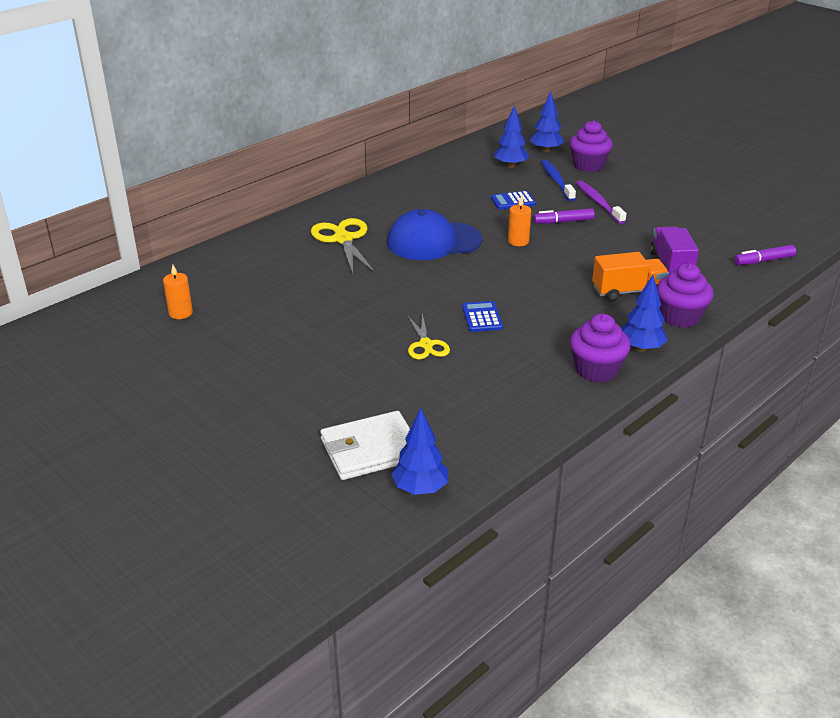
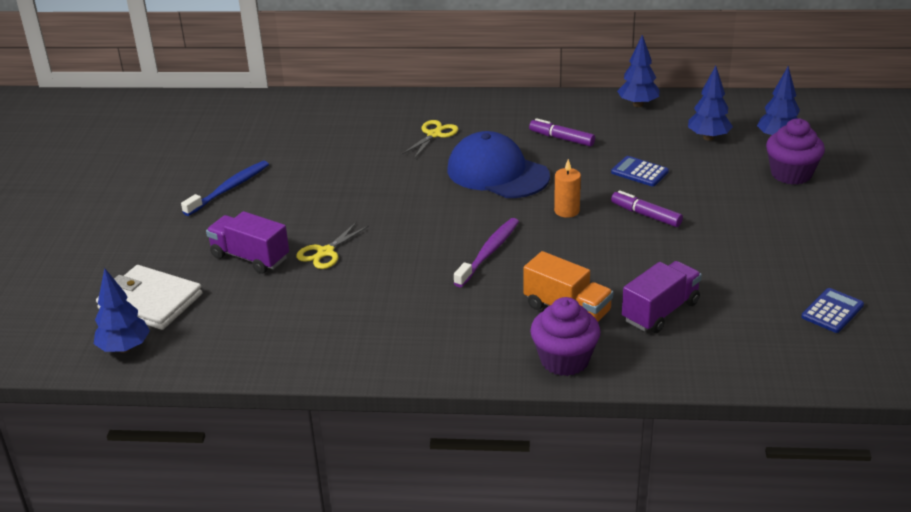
camera: 50 degrees right, 0 degrees up
(180, 313) = (230, 134): orange candle -> none
(343, 239) = (434, 134): yellow scissors -> yellow scissors, size x0.62
(381, 378) = (250, 257): none -> purple truck
(482, 317) = (405, 256): blue calculator -> blue calculator (832, 311)
(556, 181) = (723, 173): blue toothbrush -> blue toothbrush (229, 189)
(596, 370) = (400, 354): purple cupcake -> none
(598, 202) = (720, 215): purple toothbrush -> purple toothbrush (488, 252)
(641, 348) = (472, 362): blue tree -> blue tree (638, 104)
(763, 261) = (769, 365): purple marker -> purple marker (561, 138)

